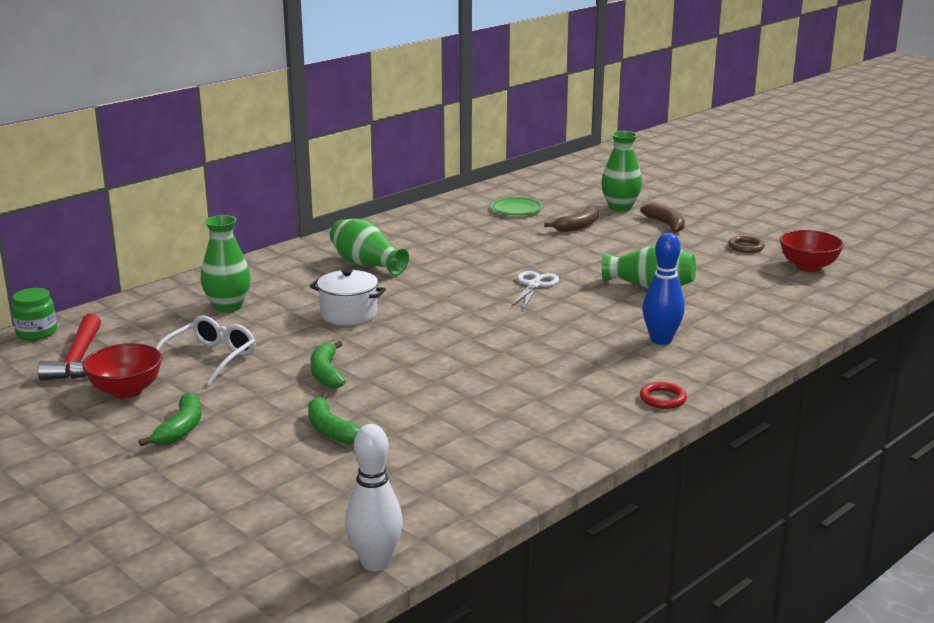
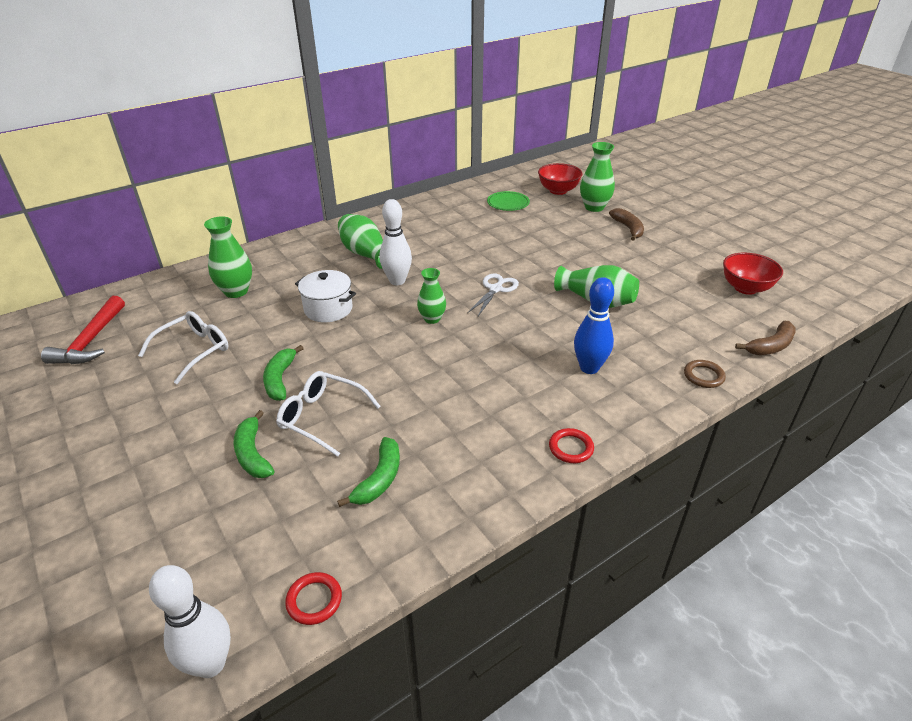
camera: 10 degrees right, 15 degrees up
(36, 333) = (76, 307): green jar -> none
(126, 391) = (108, 383): red bowl -> red bowl (558, 191)
(181, 429) = (127, 436): green banana -> green banana (379, 479)
(390, 398) = (322, 417): none -> white glasses
(417, 285) = (397, 281): none -> white bowling pin
(453, 517) = (314, 600): none -> red ring
(473, 314) = (432, 319): none -> green vase
(578, 226) = (553, 225): brown banana -> brown banana (770, 346)
(746, 247) = (693, 260): brown ring -> brown ring (703, 376)

